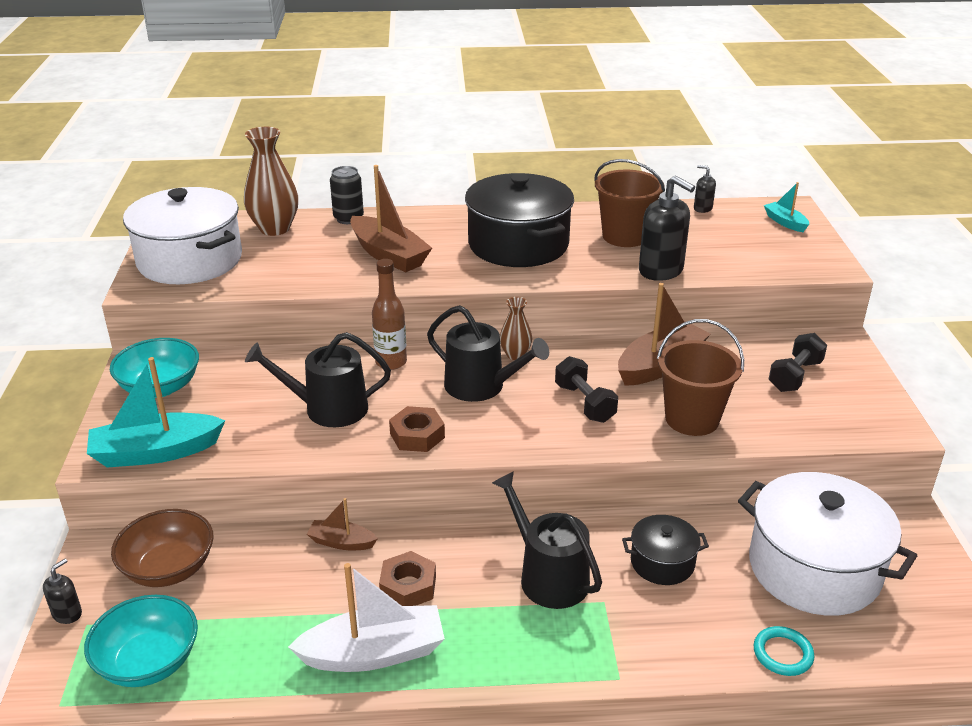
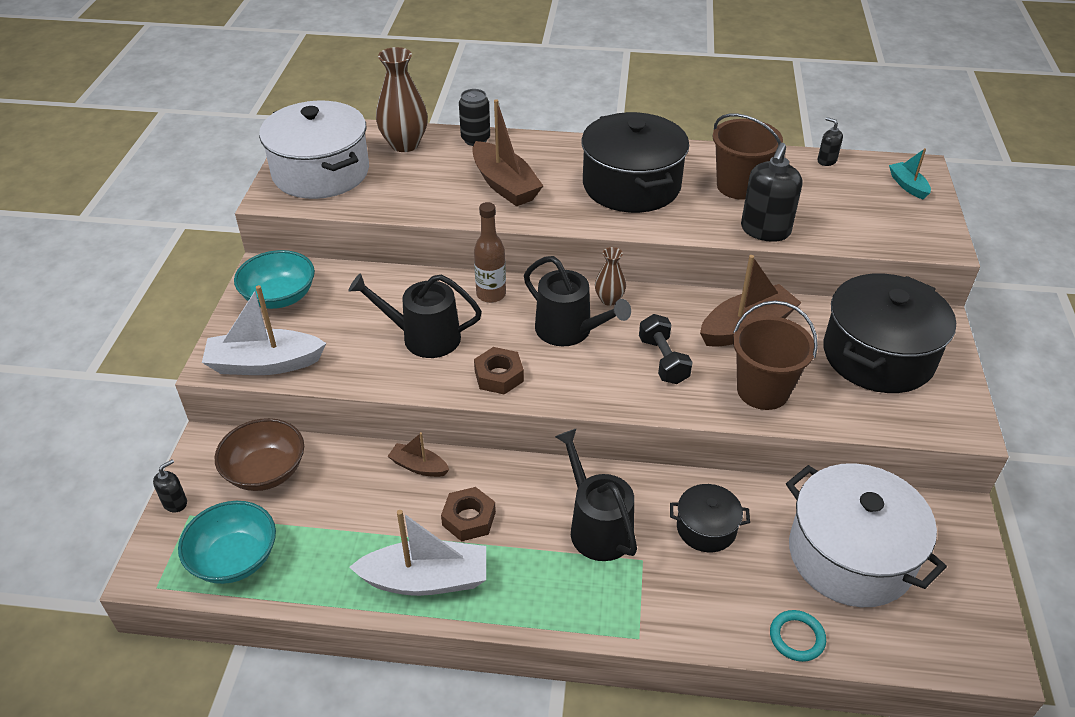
camera: 10 degrees right, 10 degrees up
(155, 452) = (264, 364): turquoise boat -> white boat
(661, 271) = (765, 230): black soap dispenser -> black soap dispenser turned 60 degrees clockwise
(795, 376) = (878, 355): black dumbbell -> black pot

